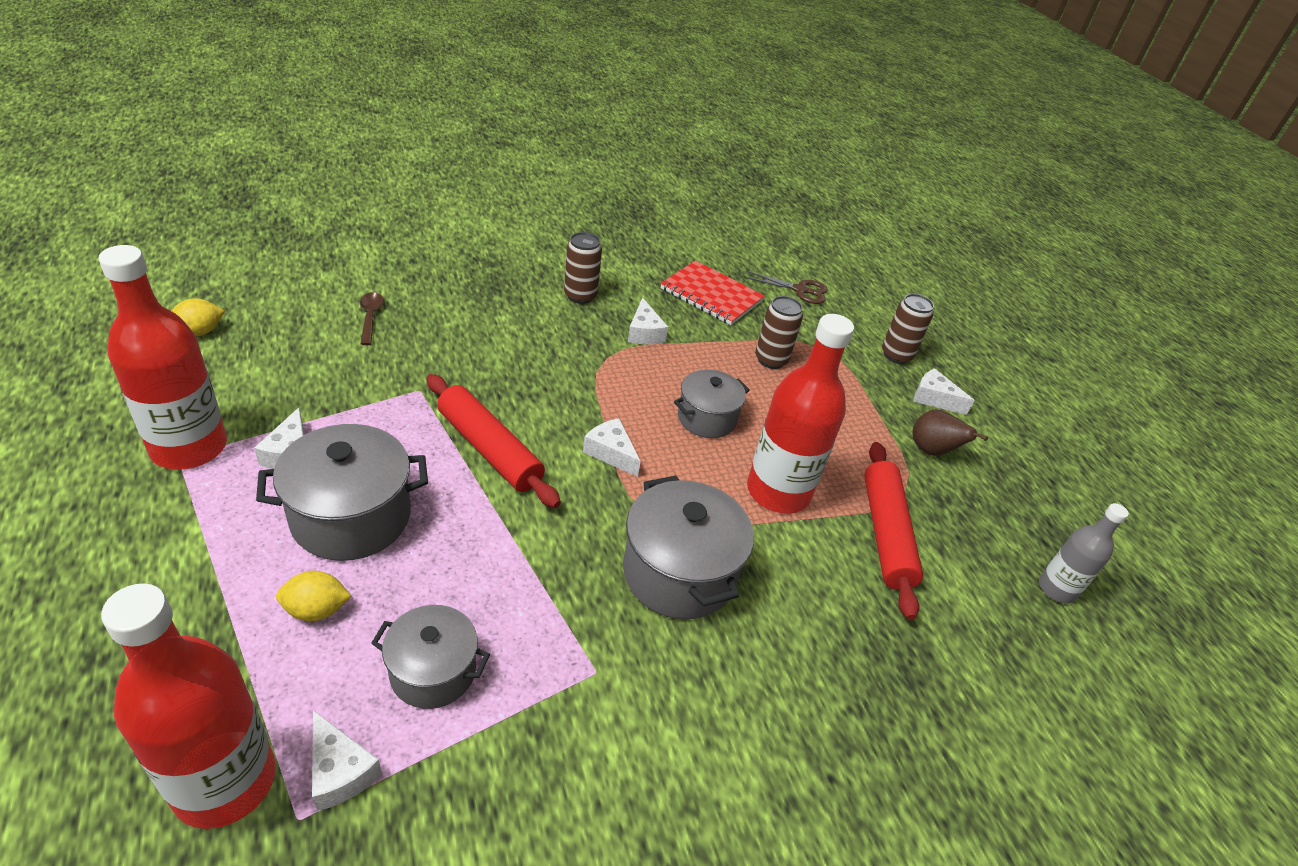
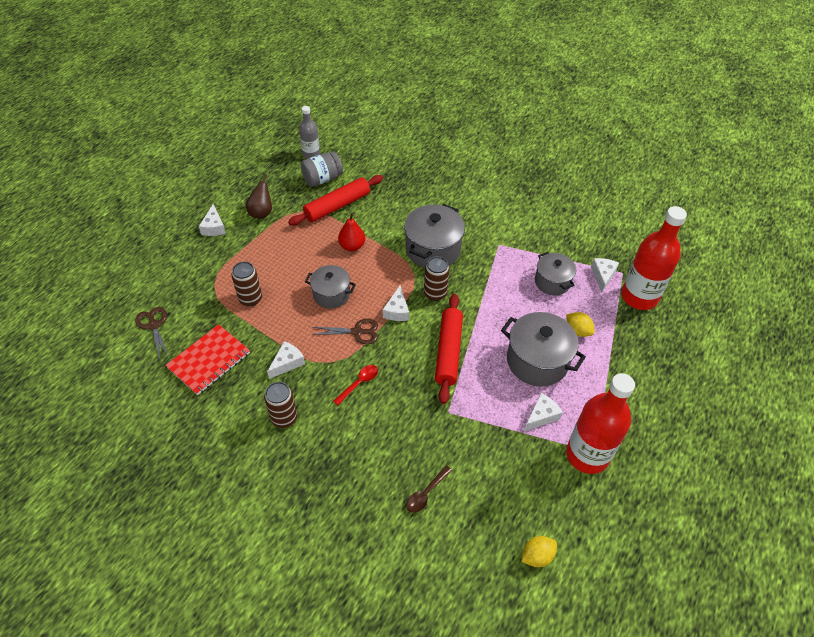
camera: 125 degrees left, 10 degrees up
(199, 332) = (537, 556): yellow lemon -> yellow lemon turned 45 degrees counterclockwise
(551, 358) = (359, 383): none -> red spoon
(621, 401) = (357, 332): none -> brown scissors
(711, 295) = (209, 360): red notebook -> red notebook turned 45 degrees clockwise
(778, 492) = (352, 246): red bottle -> red pear
(896, 355) = (185, 255): brown can -> brown can (435, 293)
(972, 560) = (322, 179): none -> grey jar

